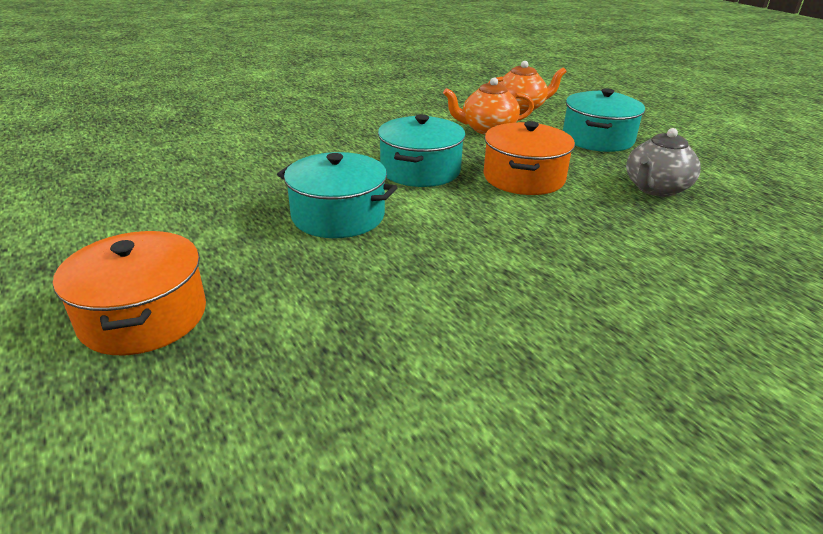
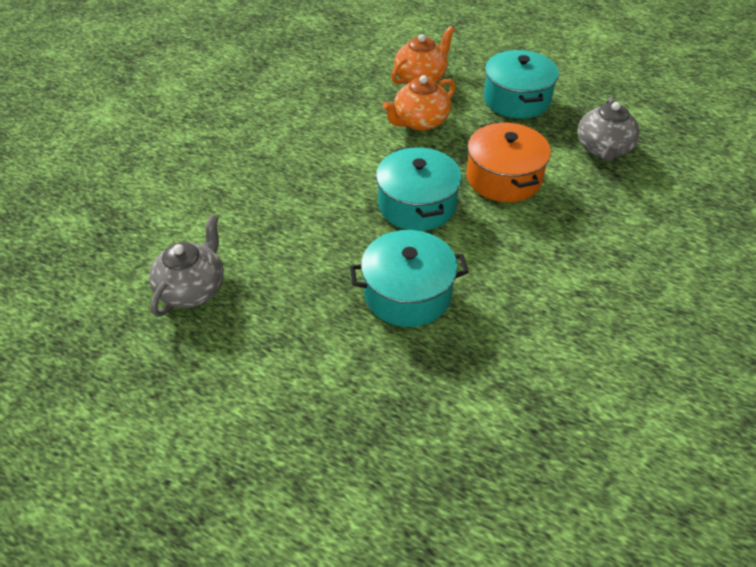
camera: 30 degrees left, 15 degrees up
(143, 316) = (379, 477): orange pot -> none
(185, 161) = (193, 289): none -> grey teapot

